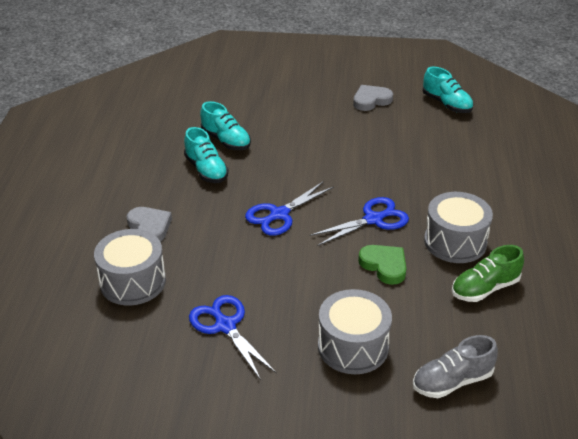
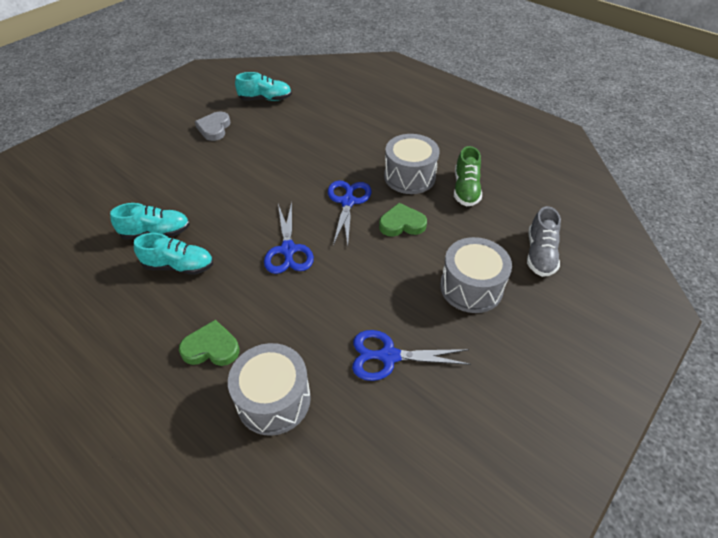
camera: 55 degrees left, 10 degrees up
(149, 227) = (211, 348): grey heart -> green heart

